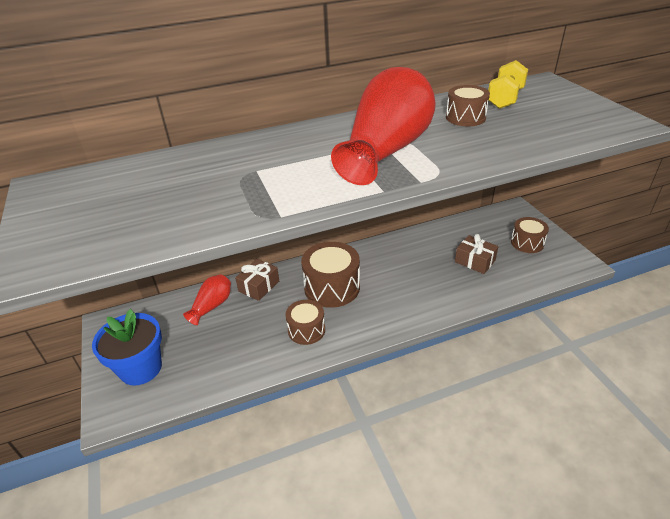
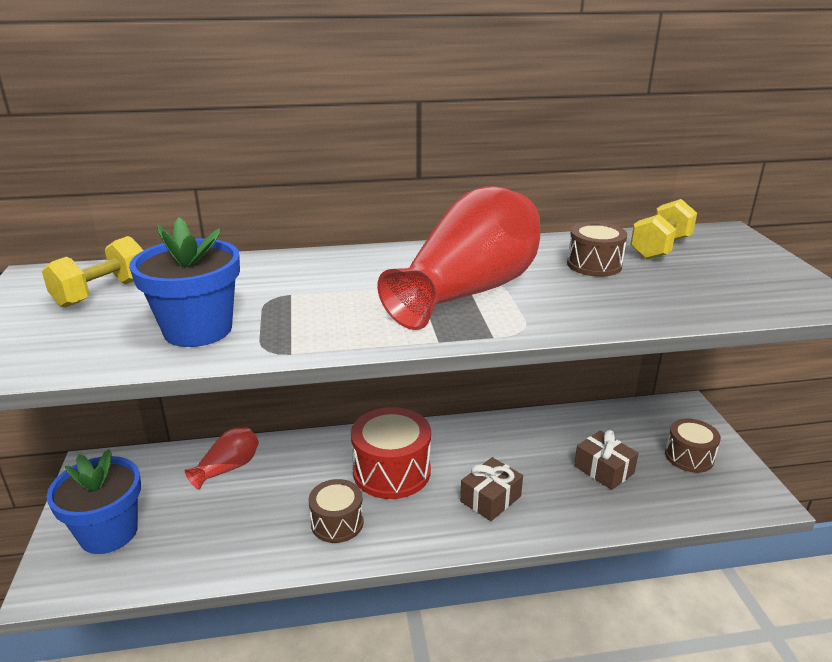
camera: 10 degrees right, 10 degrees down
(105, 190) = (102, 293): none -> yellow dumbbell
(199, 209) = (198, 330): none -> blue flower pot
(259, 286) = (297, 453): brown gift -> brown gift (490, 499)
(332, 287) = (391, 471): brown drum -> red drum

